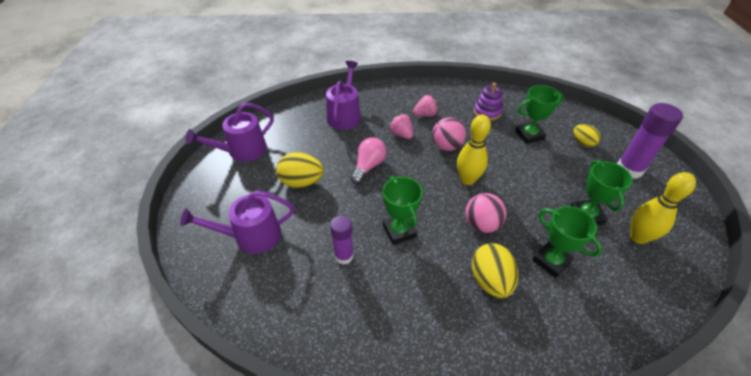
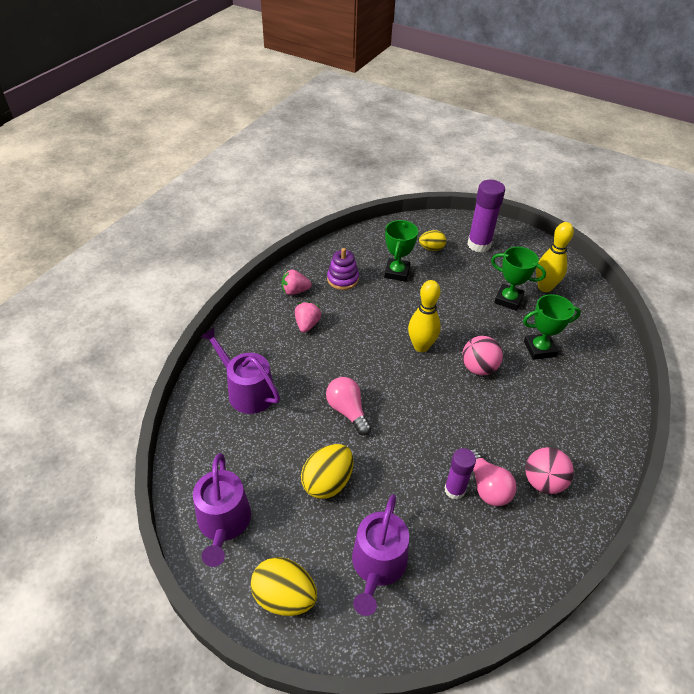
camera: 60 degrees left, 0 degrees up
(362, 277) = (487, 487): none -> pink light bulb
(399, 231) = (450, 430): green trophy -> none
(401, 134) = (321, 359): pink strawberry -> pink strawberry (295, 291)
(446, 146) = (366, 335): pink ball -> pink ball (543, 482)
(490, 281) = (538, 397): yellow egg -> yellow egg (284, 596)

